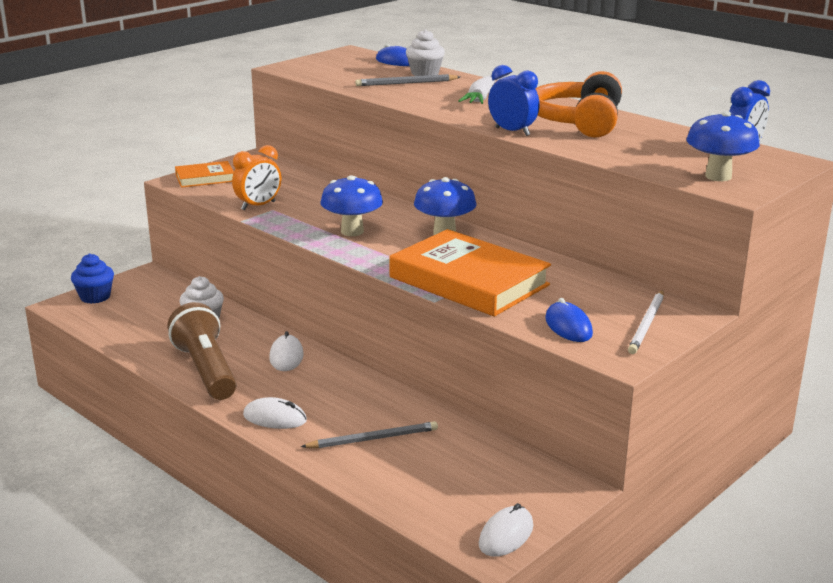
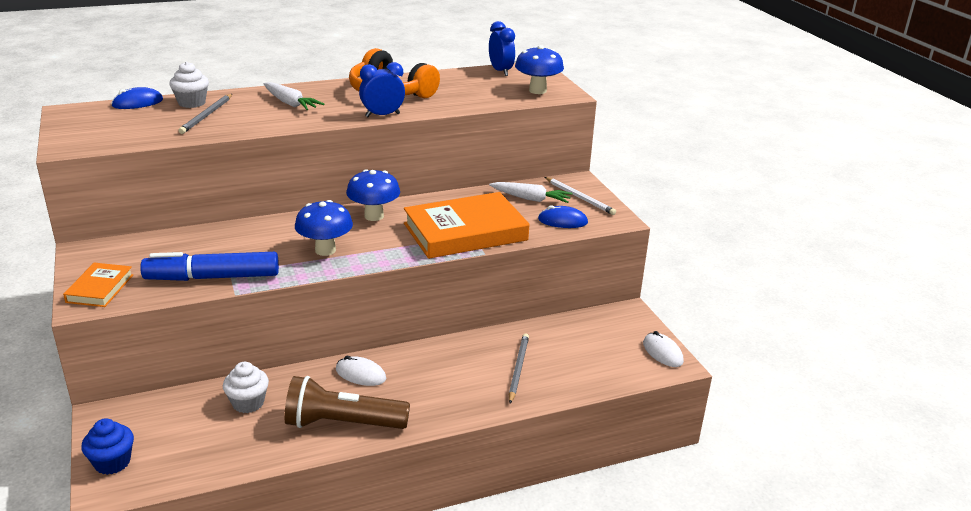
camera: 65 degrees left, 5 degrees up
(258, 206) = (212, 277): orange clock -> blue marker
(275, 418) = (453, 406): white mouse -> none
(598, 297) = (531, 199): none -> white carrot

